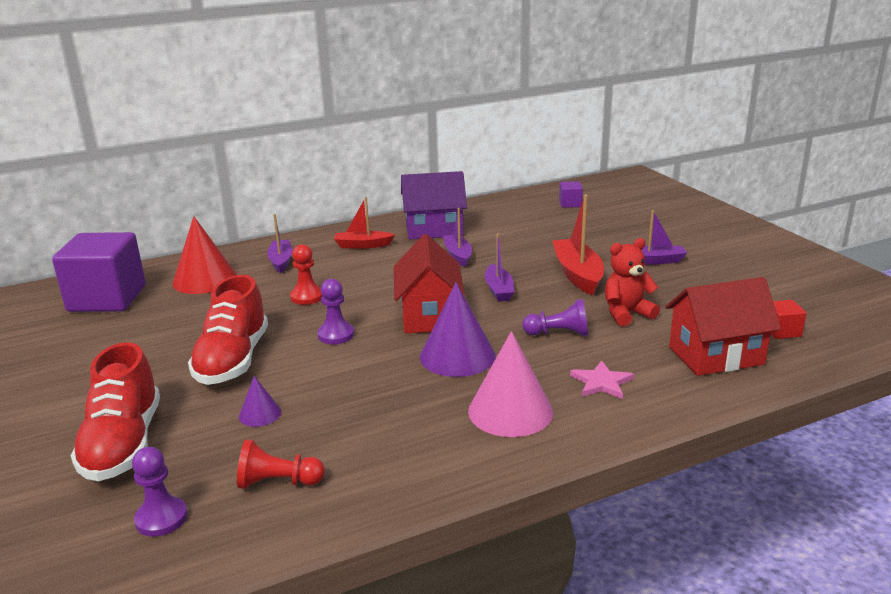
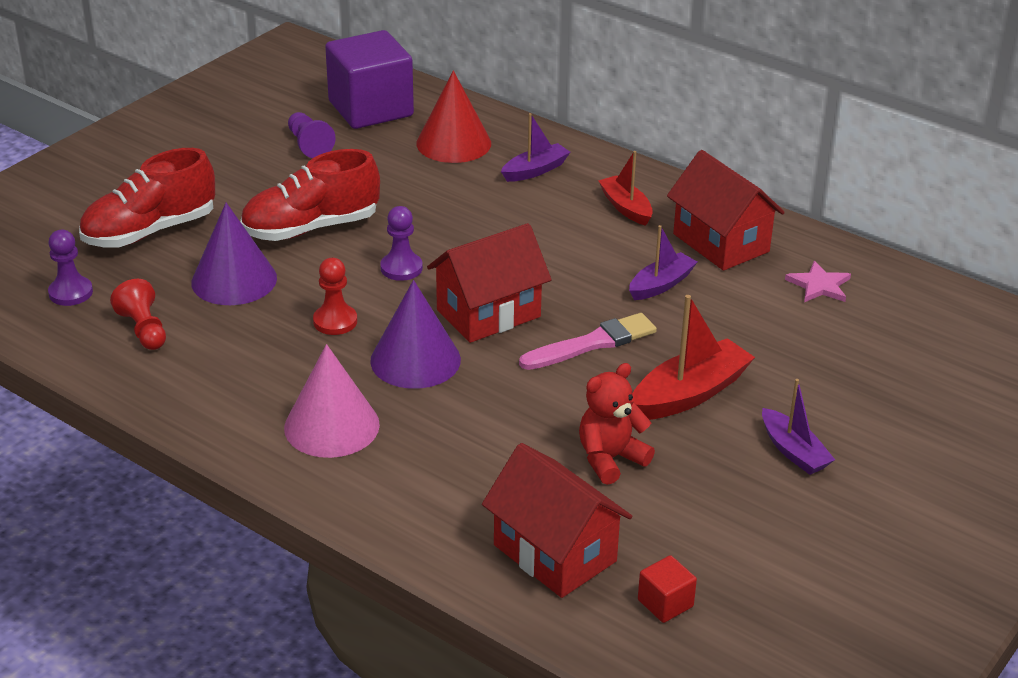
camera: 60 degrees right, 10 degrees up
(260, 414) = (234, 280): purple cone -> purple cone, size x2.01
(307, 297) = (467, 219): red pawn -> red pawn (335, 321)
(434, 230) = (721, 243): purple house -> red house
(498, 290) = (592, 343): purple boat -> pink brush
(558, 333) = (518, 417): purple pawn -> purple pawn (309, 145)
(570, 204) = (928, 329): purple cube -> none
(601, 382) = (429, 475): pink star -> pink star (819, 285)
(626, 313) = (610, 459): red teddy bear -> red teddy bear turned 75 degrees counterclockwise

